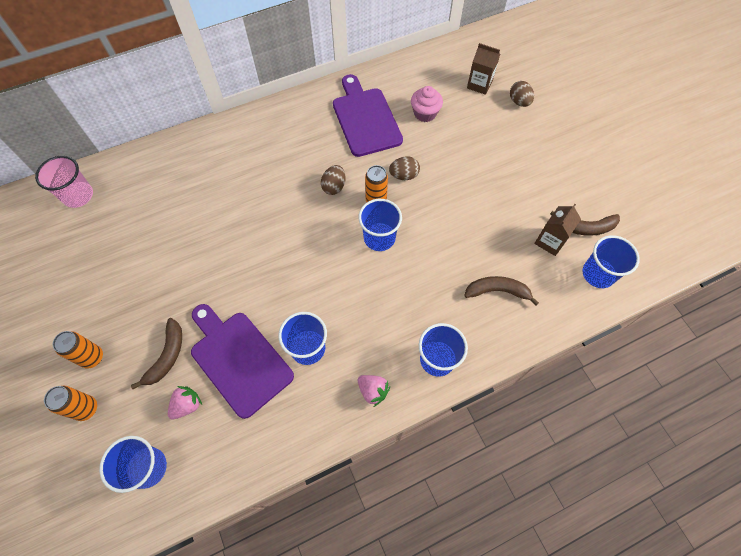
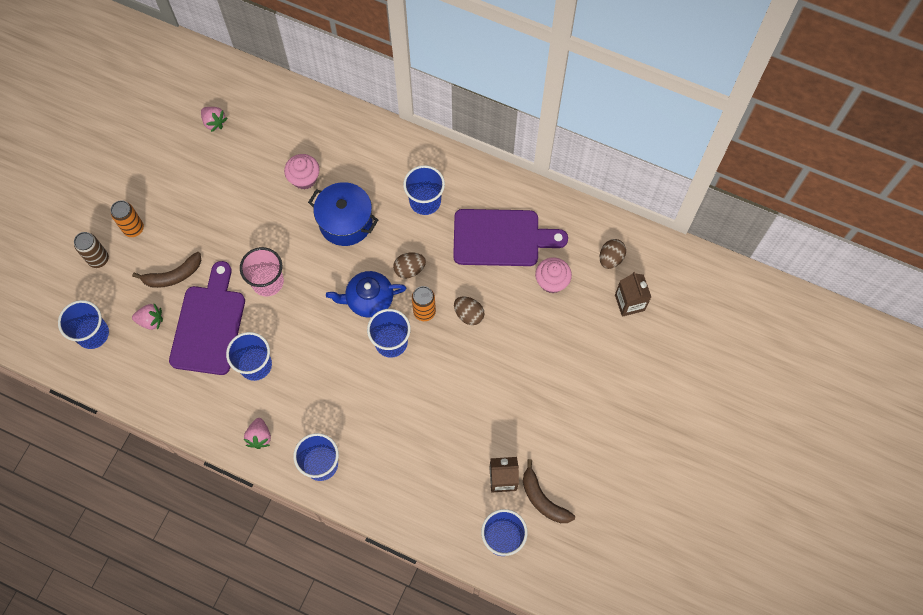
camera: 50 degrees right, 5 degrees up
(76, 229) = (214, 122): none -> pink strawberry
(78, 195) = (241, 95): pink cup -> pink cup (267, 282)
(86, 409) = (98, 259): orange can -> brown can
(192, 202) = (304, 178): none -> pink cupcake
(255, 200) = (345, 222): none -> blue pot
(292, 142) = (425, 201): none -> blue cup
(331, 228) = (368, 299): none -> blue teapot
(365, 119) = (501, 238): purple cutting board -> purple cutting board turned 60 degrees clockwise
(497, 291) = (418, 468): brown banana -> none
(519, 102) = (640, 351): brown egg -> brown egg (610, 258)

